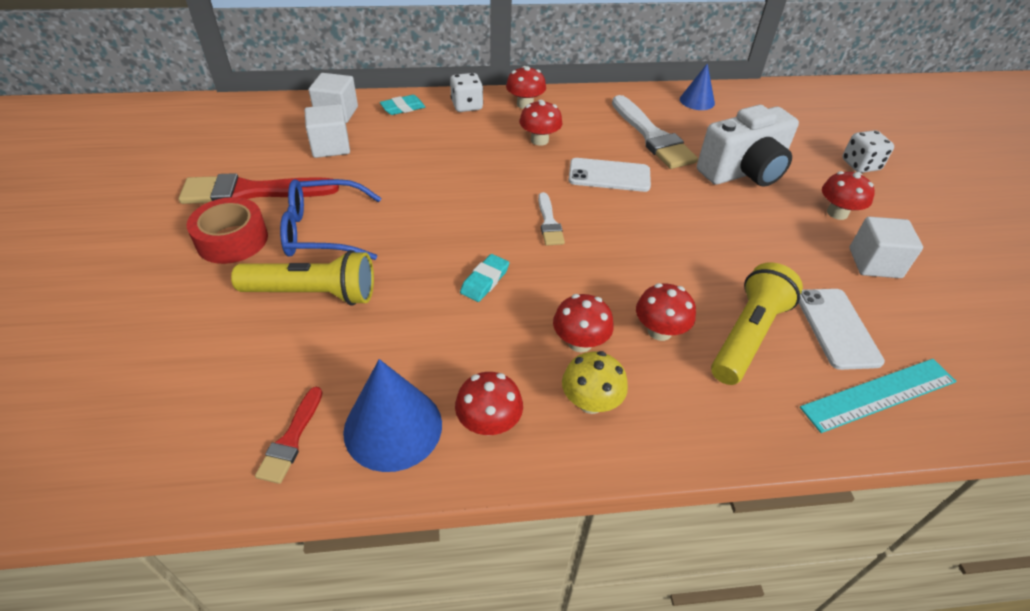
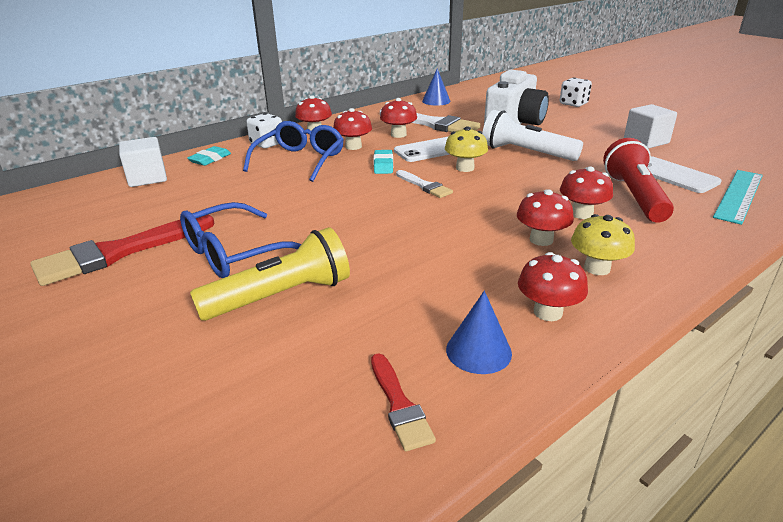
camera: 30 degrees left, 15 degrees down
(232, 240) = (141, 292): red tape -> none
(330, 146) = (169, 199): white cube -> none
(393, 427) = (478, 351): blue cone -> blue cone, size x0.62
(473, 140) = (300, 160): none -> blue glasses
(485, 281) = (422, 233): turquoise eraser -> turquoise eraser (383, 165)
(614, 215) = (465, 168): none -> yellow mushroom
(704, 220) = (525, 153): none -> white flashlight
(748, 335) = (634, 196): yellow flashlight -> red flashlight
(837, 213) = (593, 127): red mushroom -> red mushroom (398, 135)

